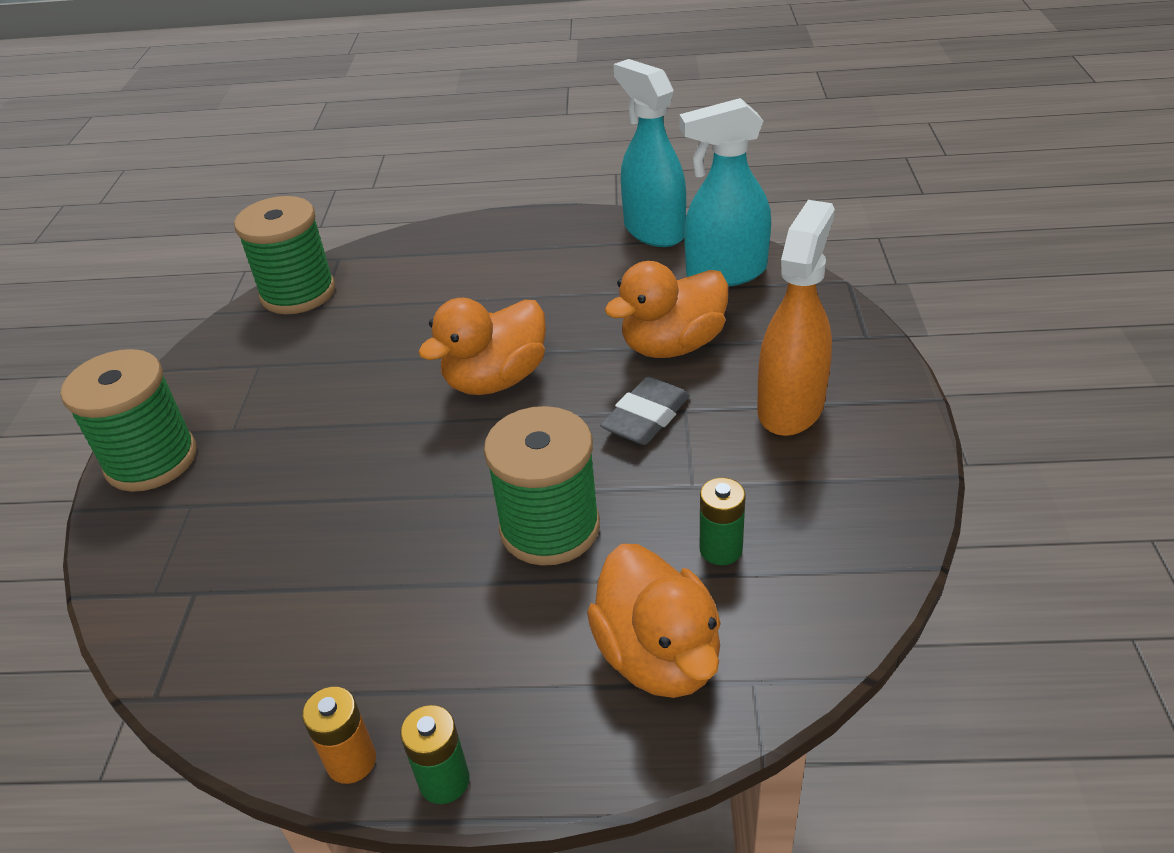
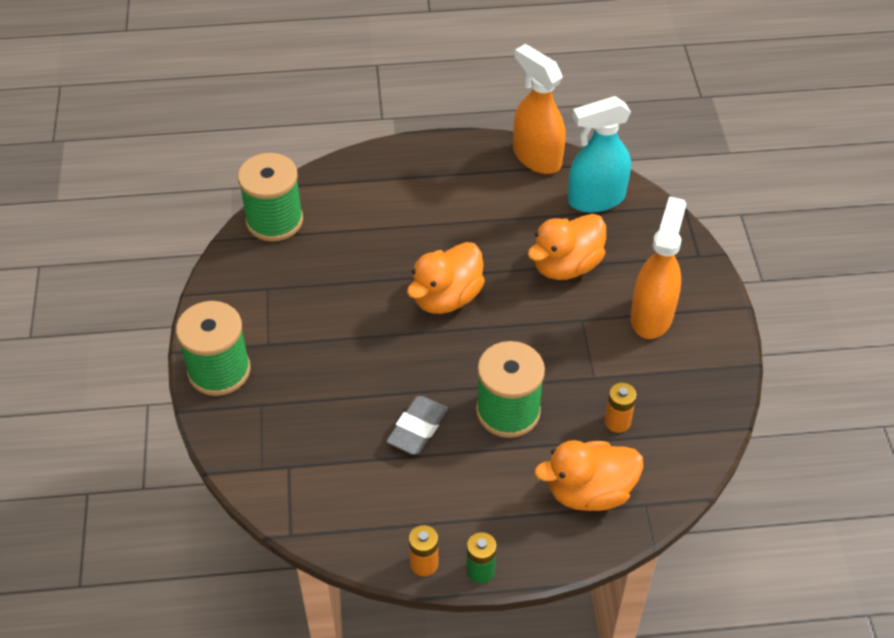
camera: 10 degrees left, 10 degrees up
(646, 417) = (556, 326): grey eraser -> grey eraser (417, 428)
(653, 231) = (536, 157): turquoise spray bottle -> orange spray bottle
(659, 656) = (589, 492): orange duck -> orange duck turned 105 degrees clockwise
(721, 549) = (617, 422): green battery -> orange battery

